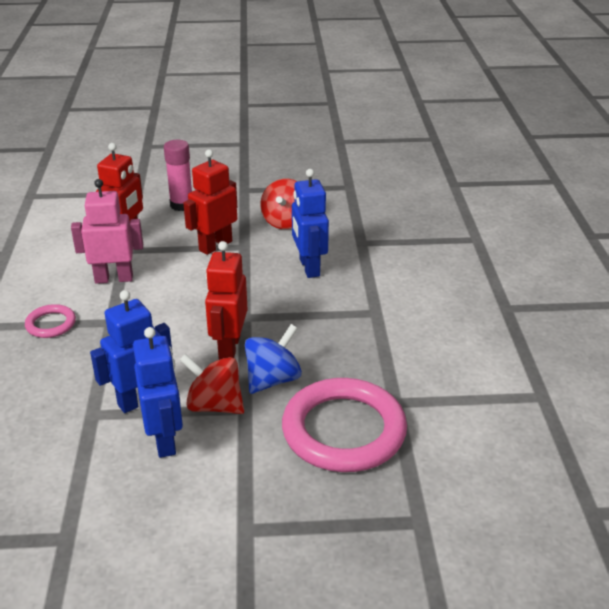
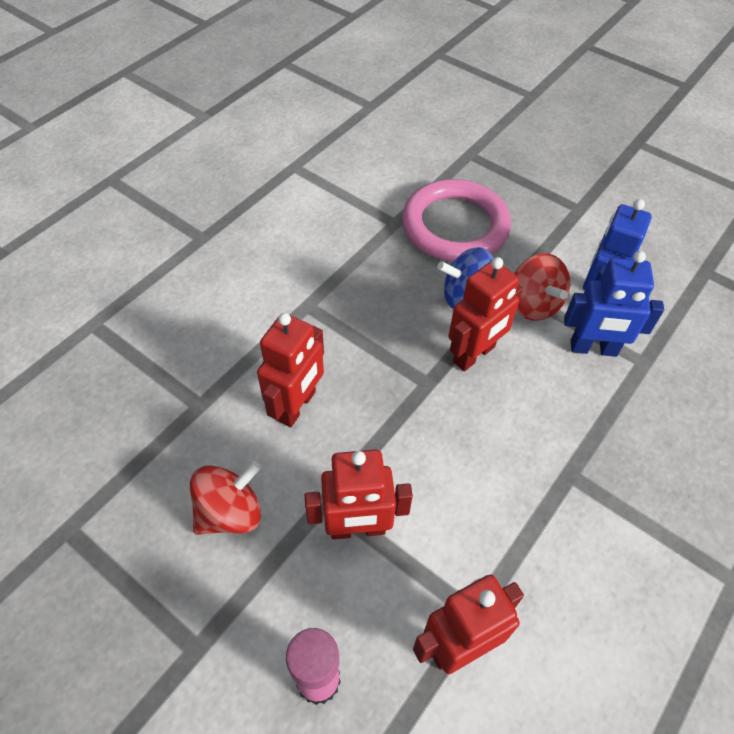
camera: 140 degrees left, 20 degrees up
(51, 324) = (640, 518): pink ring -> none
(114, 278) = (525, 554): pink robot -> none
(309, 267) = (297, 406): blue robot -> red robot

